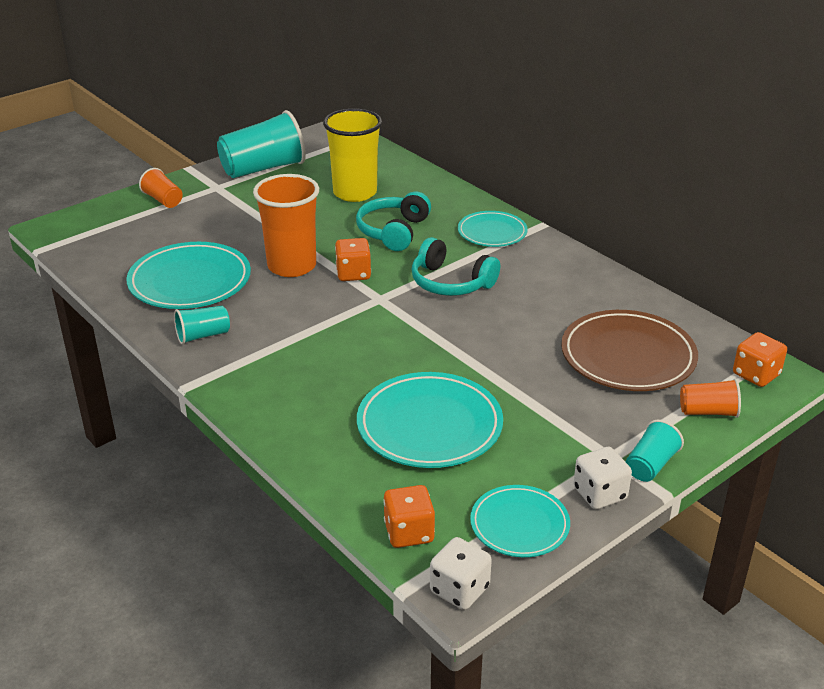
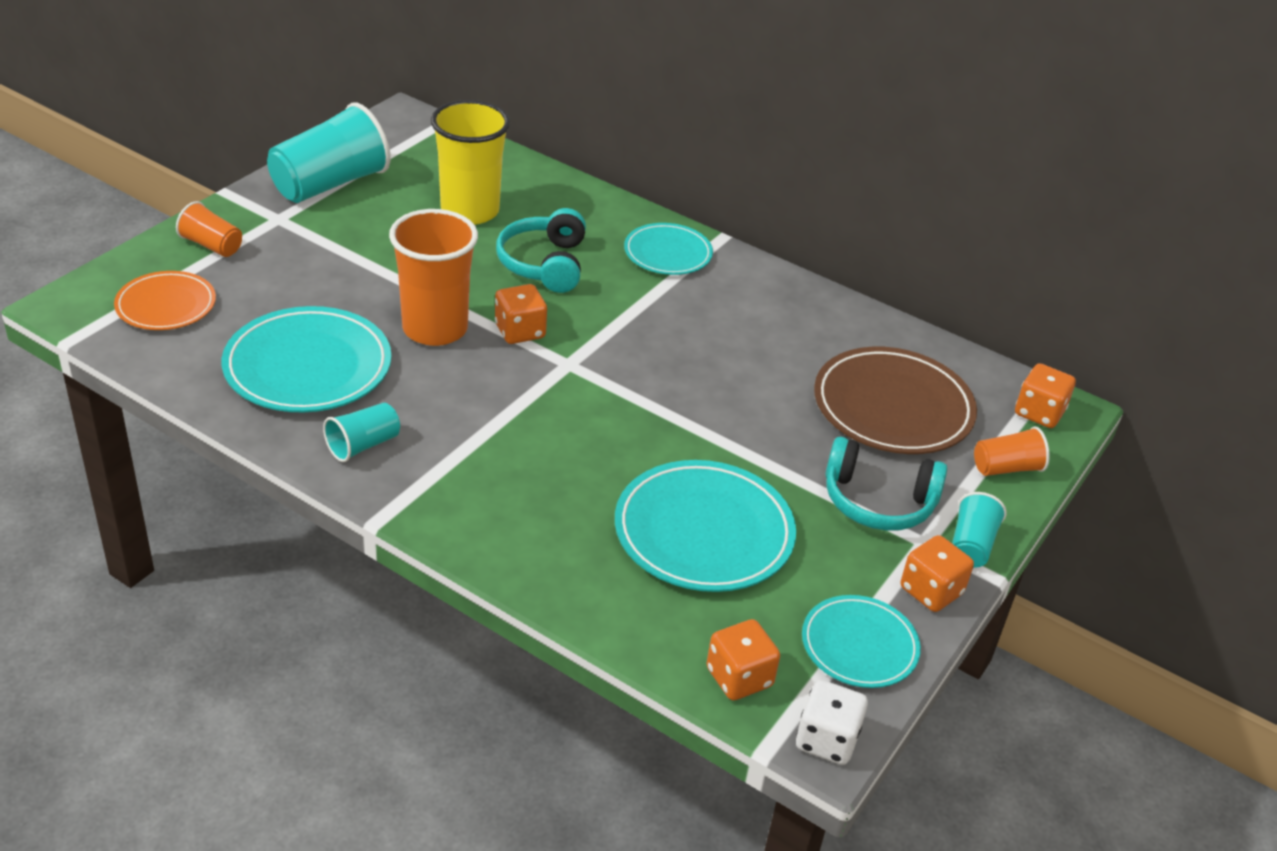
camera: 20 degrees left, 5 degrees up
(114, 234) = (166, 305): none -> orange plate
(451, 282) = (647, 330): turquoise headphones -> turquoise headphones (878, 501)
(600, 494) = (931, 591): white dice -> orange dice

